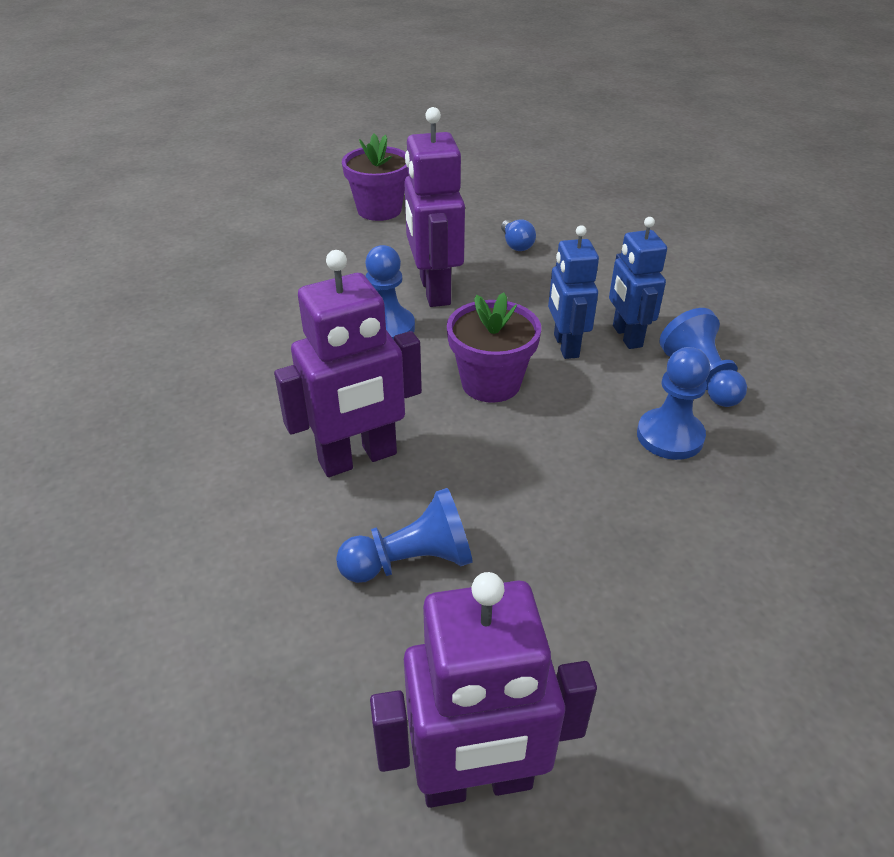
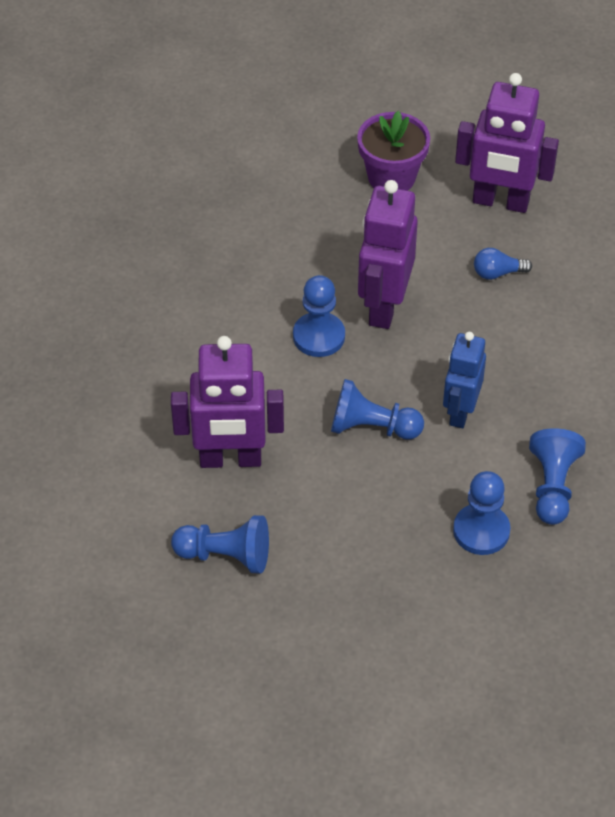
camera: 25 degrees right, 10 degrees up
(476, 781) = (191, 703): purple robot -> purple robot (500, 202)
(491, 383) = (372, 427): purple flower pot -> blue pawn
(516, 244) = (497, 273): blue light bulb -> blue light bulb turned 75 degrees clockwise
(626, 336) = (521, 421): blue robot -> none

